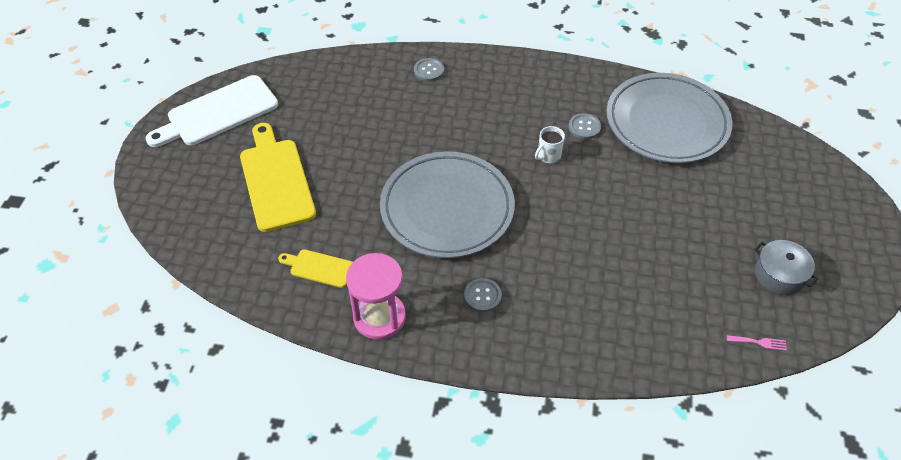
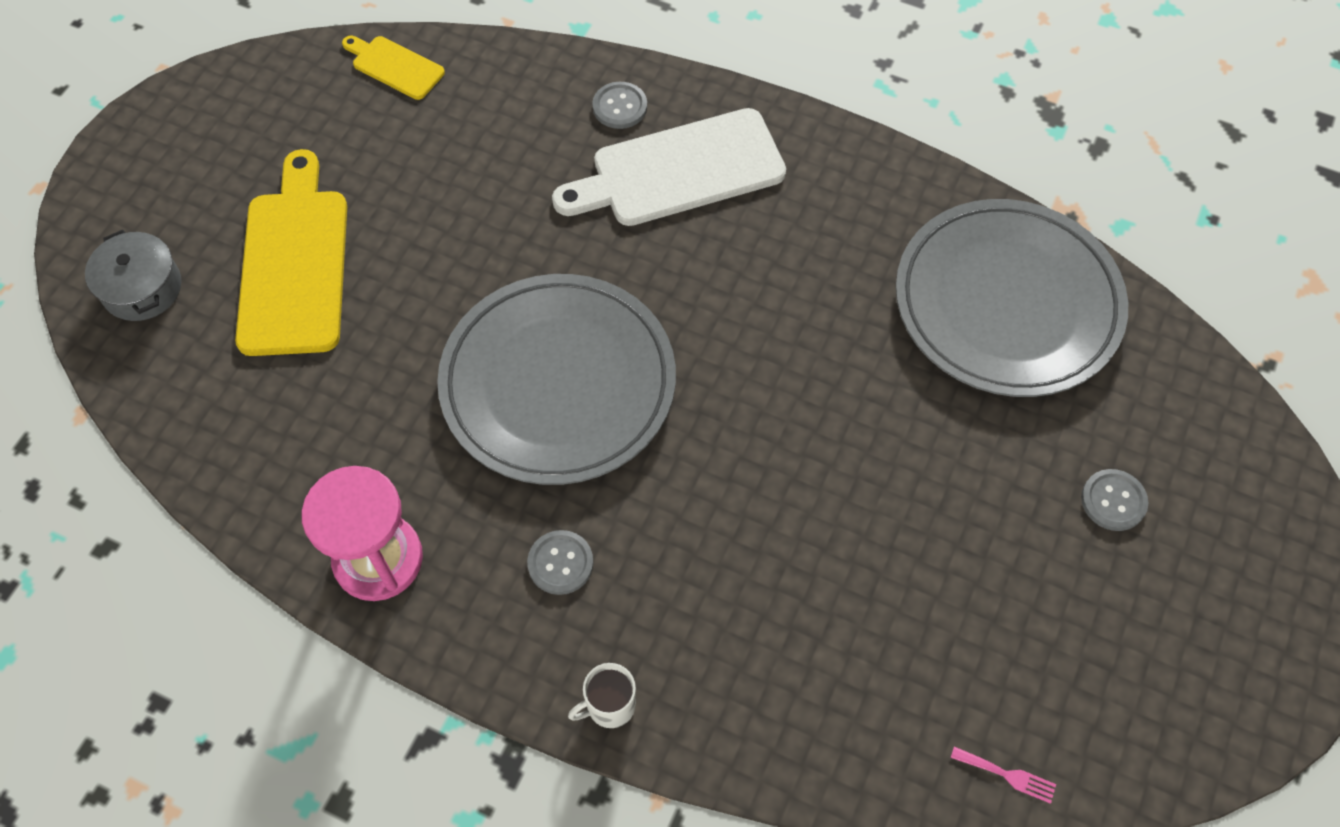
camera: 15 degrees right, 10 degrees up
(218, 113) = (242, 114): white cutting board -> white cutting board (679, 170)
(319, 268) = (311, 443): yellow cutting board -> yellow cutting board (395, 66)
(548, 156) = (769, 322): white mug -> white mug (609, 705)
(584, 127) = (853, 279): grey button -> grey button (1113, 501)
(779, 275) = (1096, 655): grey pot -> grey pot (142, 288)

